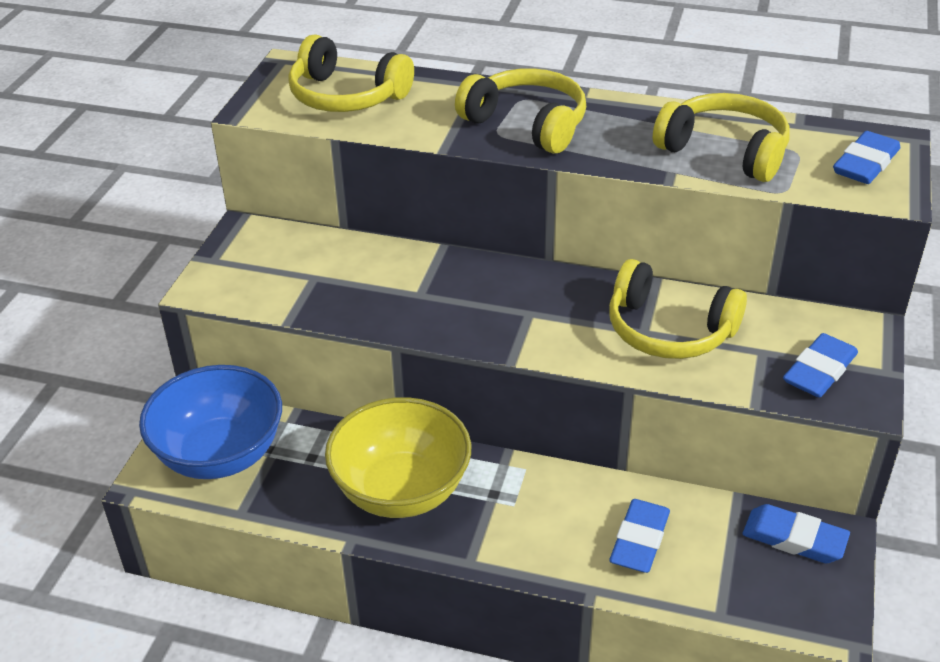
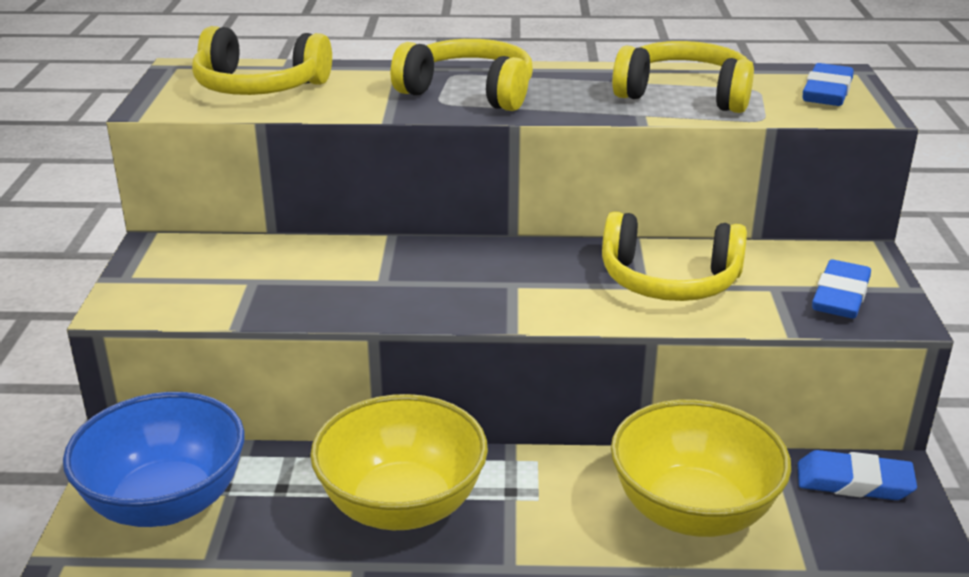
camera: 15 degrees left, 10 degrees down
(639, 540) = (692, 511): blue eraser -> yellow bowl

